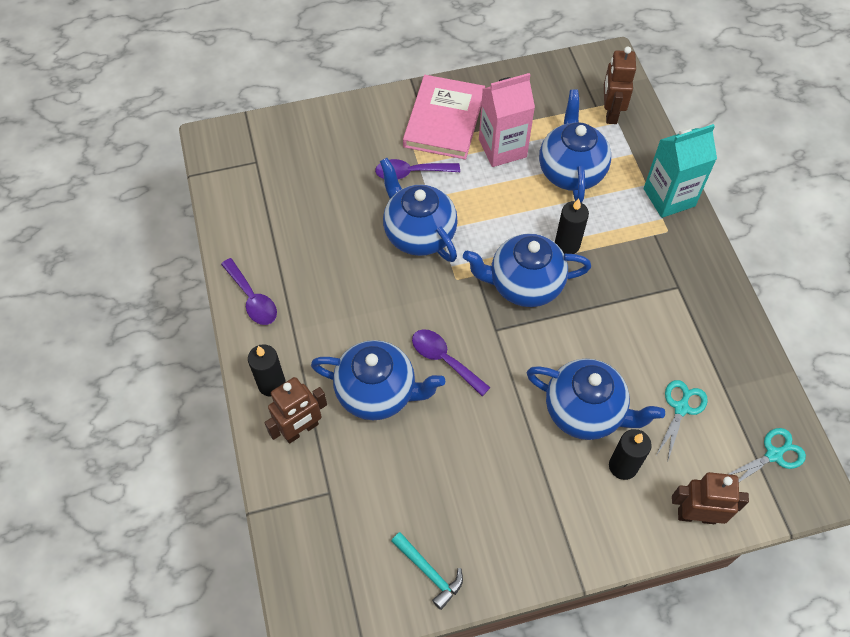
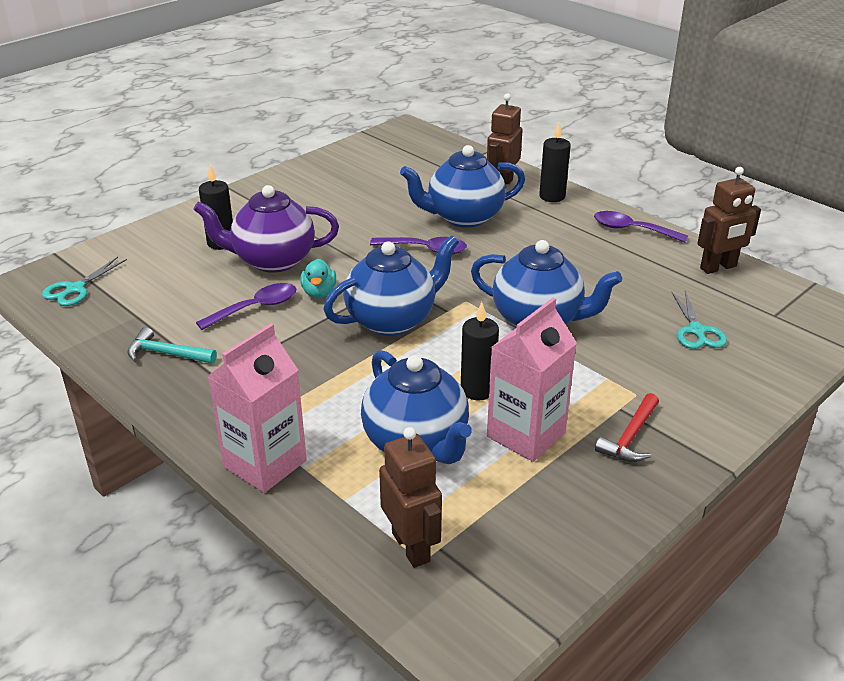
camera: 150 degrees right, 25 degrees down
(411, 172) = (606, 367): purple spoon -> purple spoon (256, 308)
(429, 572) = (344, 162): turquoise hammer -> turquoise hammer (167, 354)
(444, 120) = (630, 437): pink book -> red hammer
(564, 345) = (319, 292): none -> turquoise duck
(567, 244) = (369, 367): black candle -> black candle (477, 390)
(585, 411) = (272, 260): blue teapot -> purple teapot
(669, 197) = (265, 464): turquoise carton -> pink carton
(681, 408) = (179, 289): turquoise scissors -> turquoise scissors (696, 331)
(696, 515) = (144, 238): brown robot -> brown robot (718, 267)

